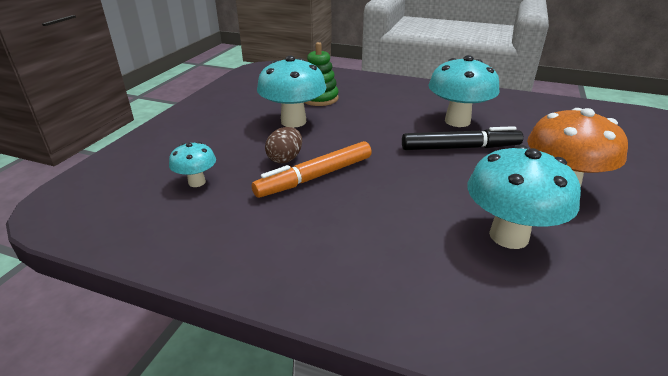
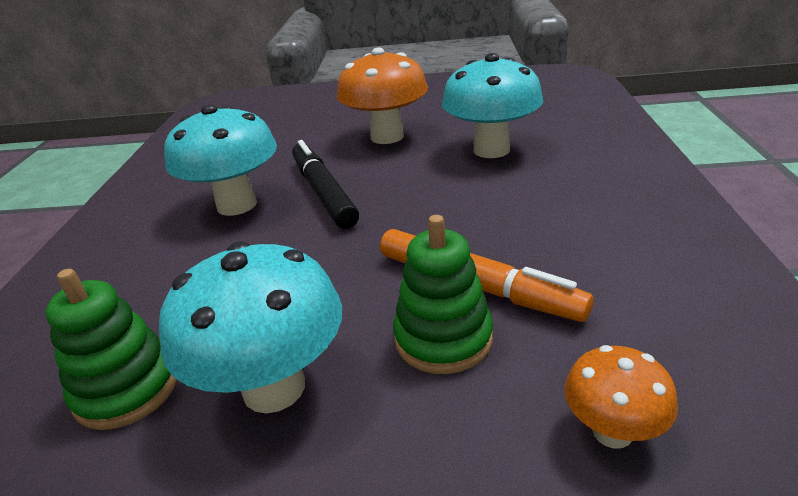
camera: 105 degrees left, 0 degrees up
(197, 182) = (612, 432): turquoise mushroom -> orange mushroom
(285, 159) = (443, 338): brown egg -> green stacking toy

